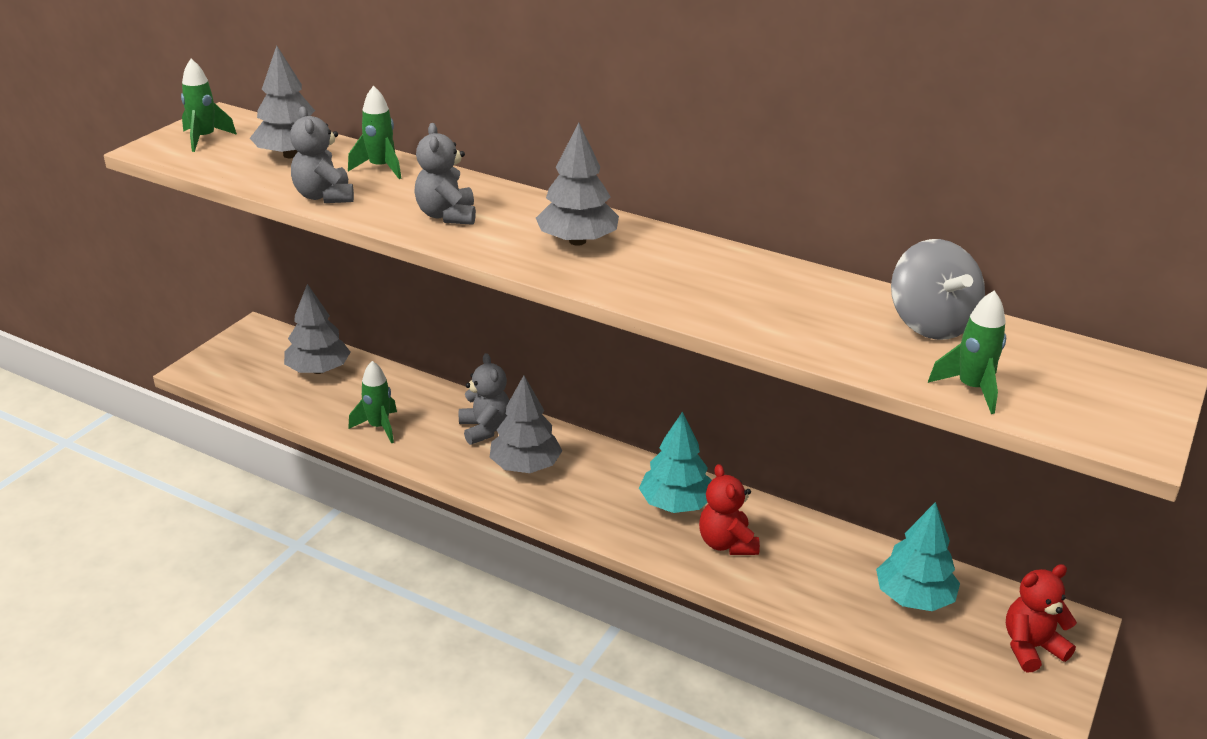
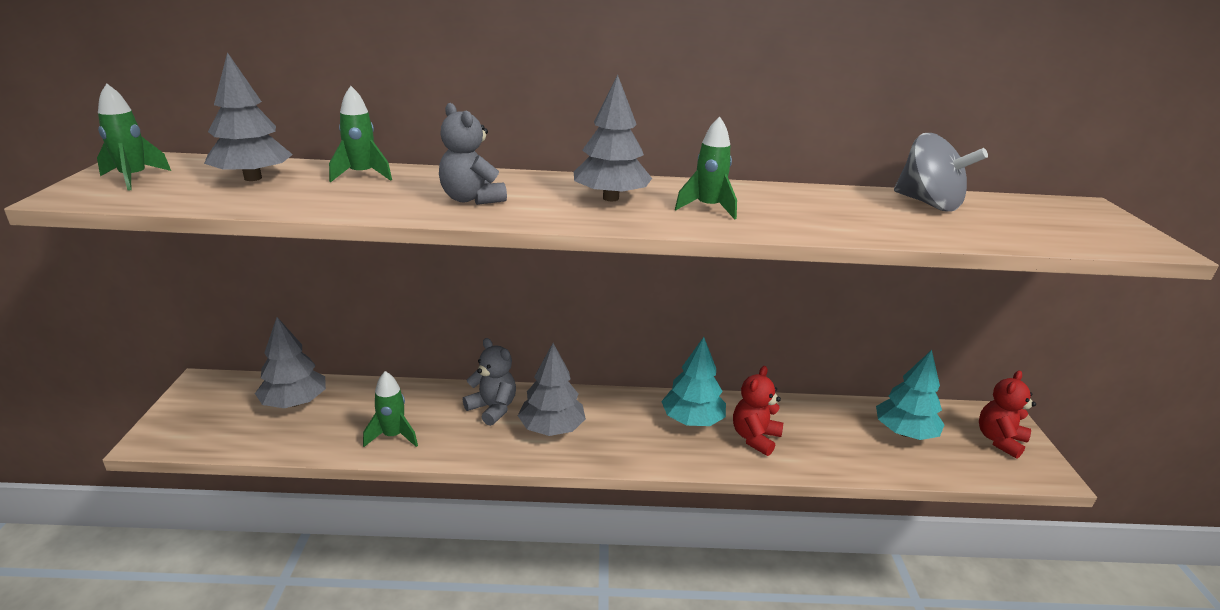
camera: 30 degrees left, 5 degrees down
(324, 196) = (327, 204): grey teddy bear -> none
(726, 543) = (755, 438): red teddy bear -> red teddy bear turned 75 degrees clockwise
(971, 389) = (1020, 236): green rocket -> green rocket (708, 208)

